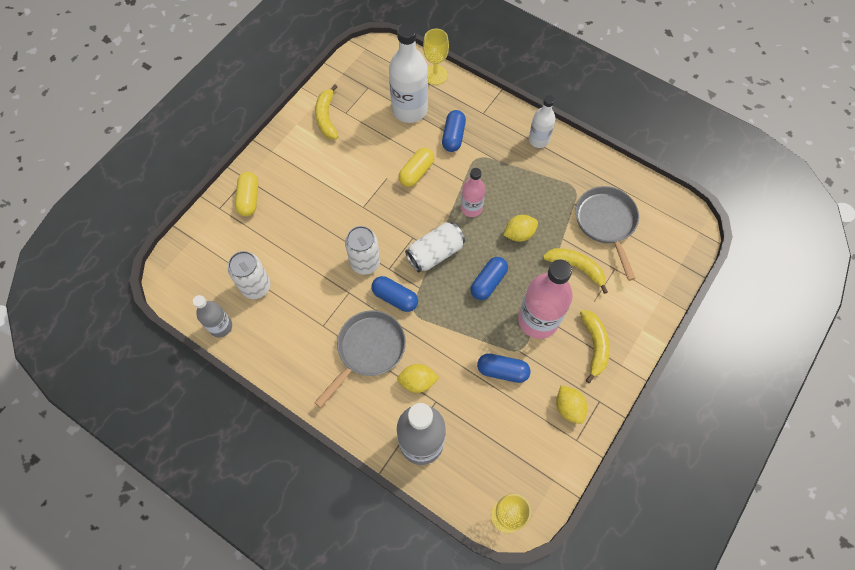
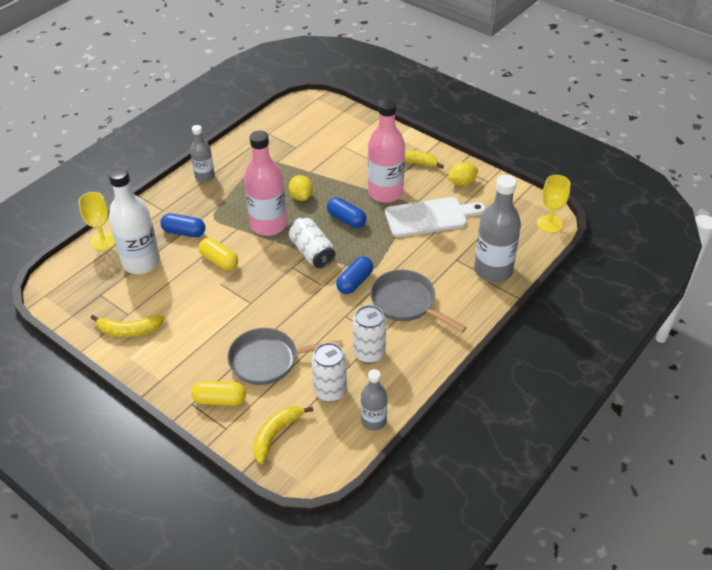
camera: 85 degrees left, 20 degrees down
(365, 262) = (314, 302): white can -> white can (369, 353)
(417, 382) = (438, 270): yellow lemon -> none
(471, 208) = (268, 225): pink bottle -> pink bottle, size x1.74
(502, 371) = (430, 217): blue capsule -> white cutting board
(538, 140) = (205, 176): white bottle -> grey bottle
(576, 267) = (339, 166): yellow banana -> yellow banana (276, 434)
(606, 223) = (299, 145): grey pan -> grey pan (268, 360)

